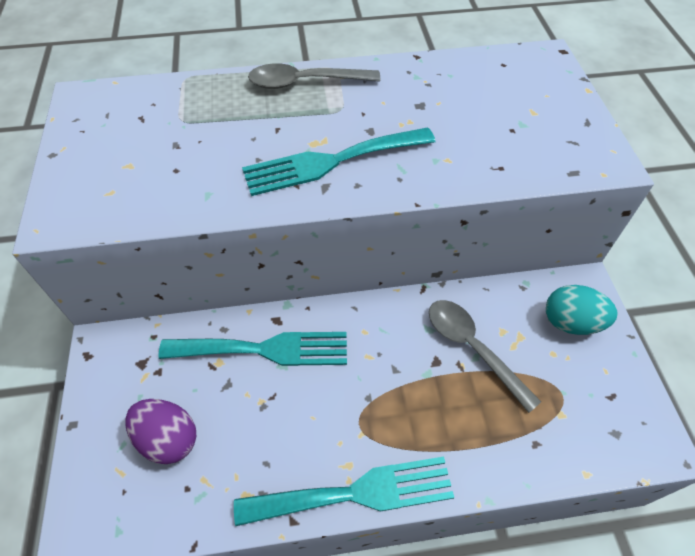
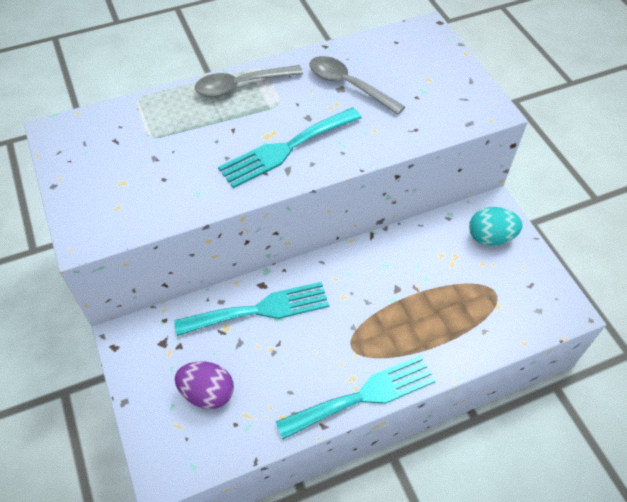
camera: 15 degrees left, 0 degrees up
(472, 348) = (422, 273): grey spoon -> grey spoon (348, 85)

